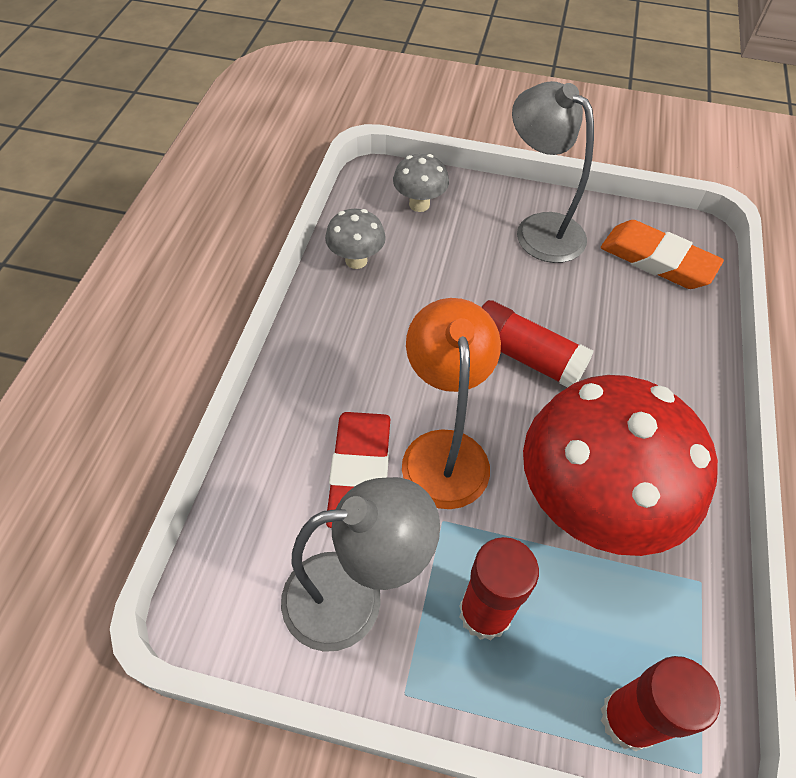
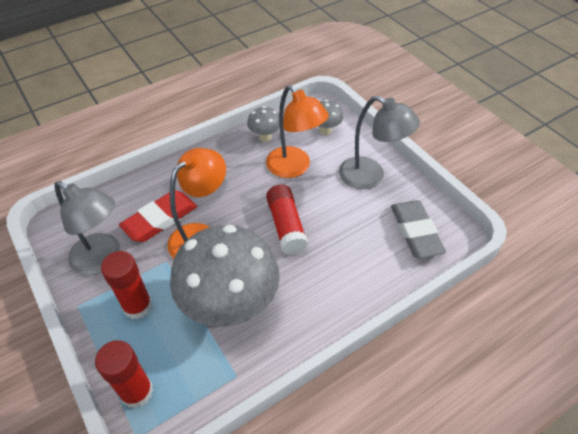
camera: 45 degrees right, 5 degrees down
(443, 276) = (294, 168): none -> orange lamp
(539, 229) = (370, 177): grey lamp -> grey lamp turned 120 degrees clockwise
(590, 506) = (230, 305): red mushroom -> grey mushroom
(657, 260) = (415, 232): orange eraser -> grey eraser

